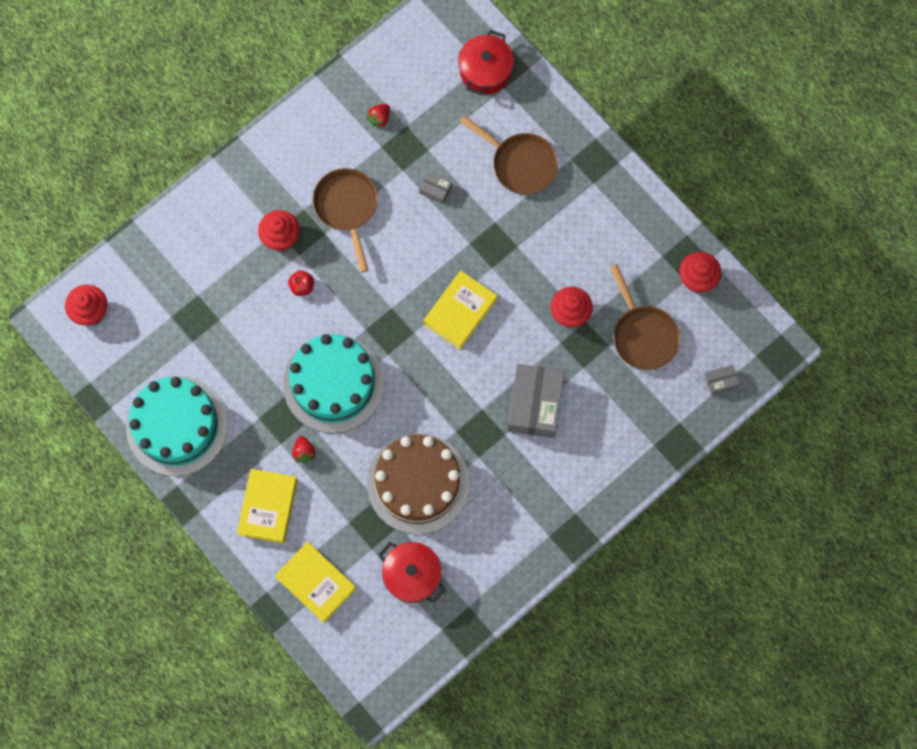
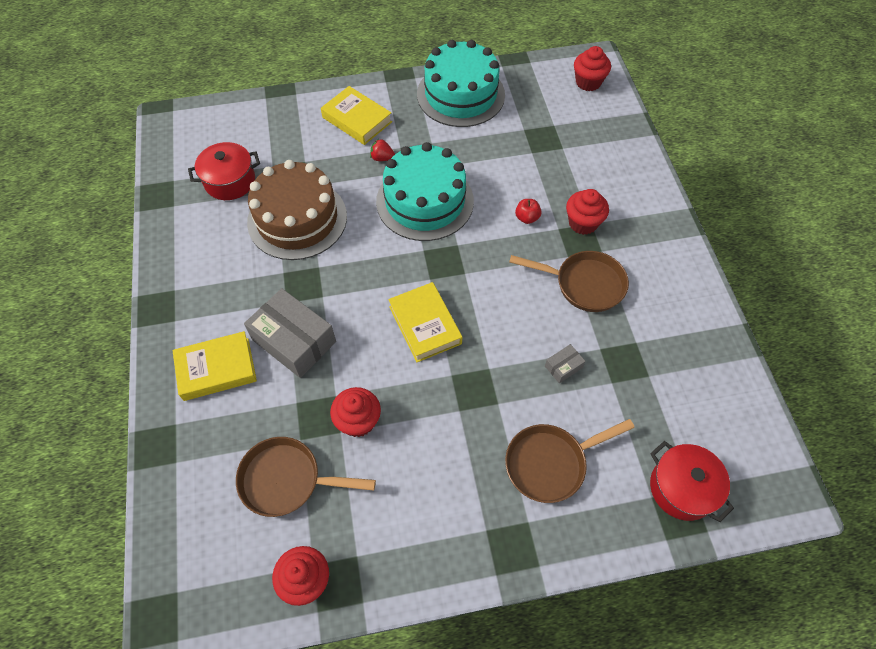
camera: 120 degrees right, 15 degrees down
(316, 583) = (277, 123): yellow book -> yellow book (216, 369)
(379, 118) = (669, 356): red strawberry -> none
(721, 381) = (181, 532): grey box -> none

